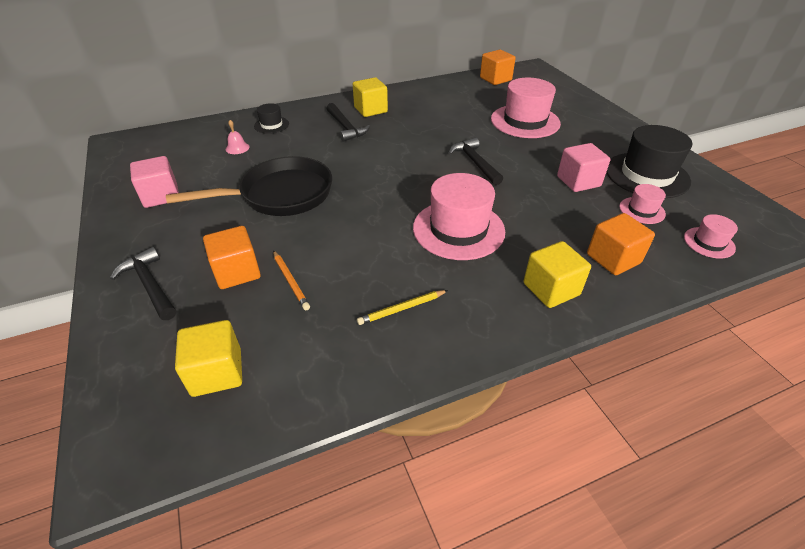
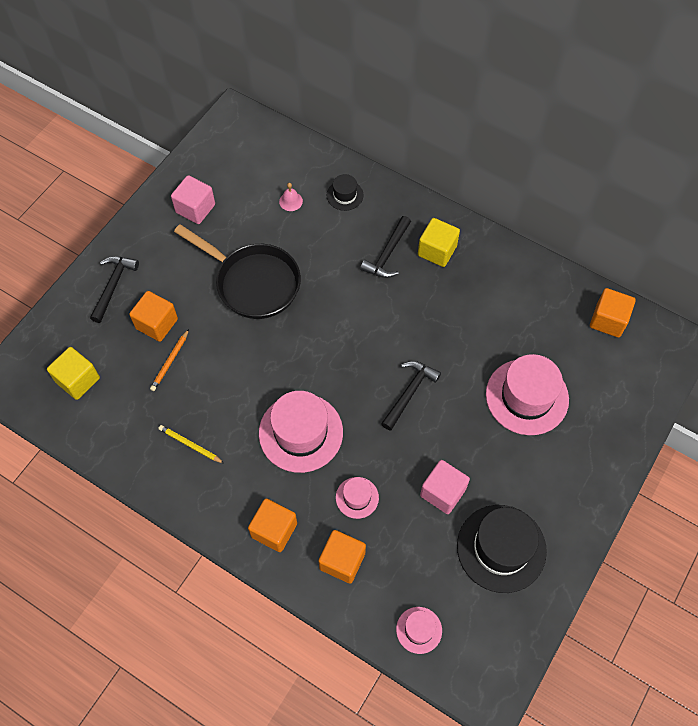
camera: 55 degrees right, 20 degrees up
(551, 289) = (274, 530): yellow cube -> orange cube
(642, 210) = (432, 562): pink hat -> pink hat (357, 497)

